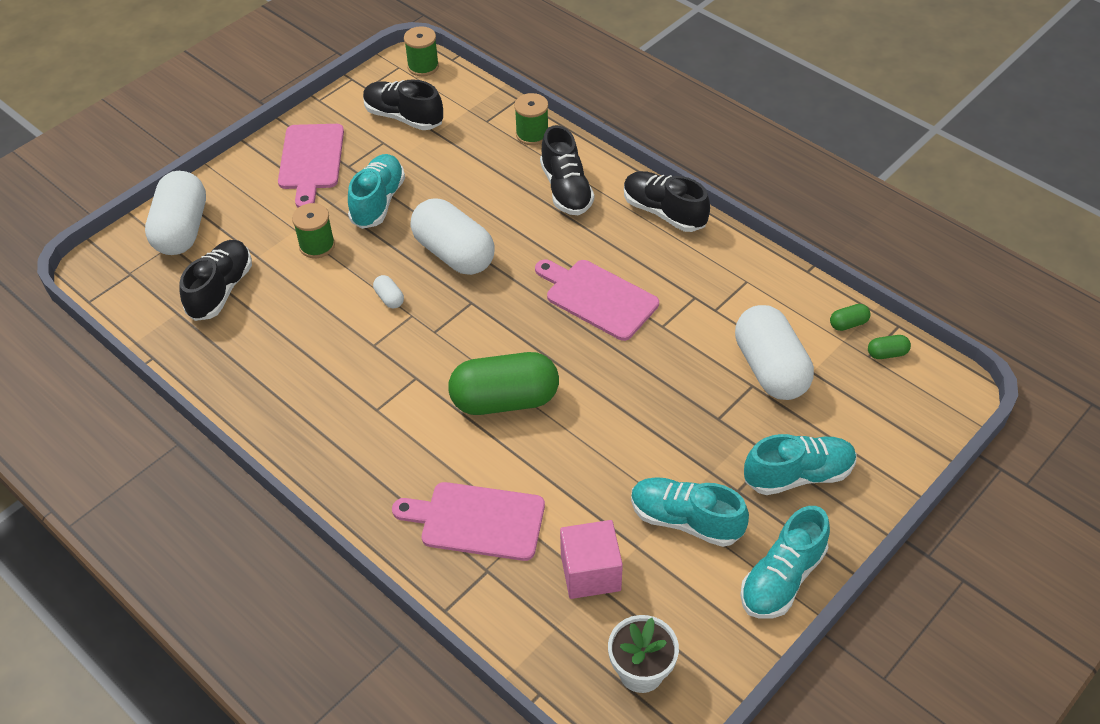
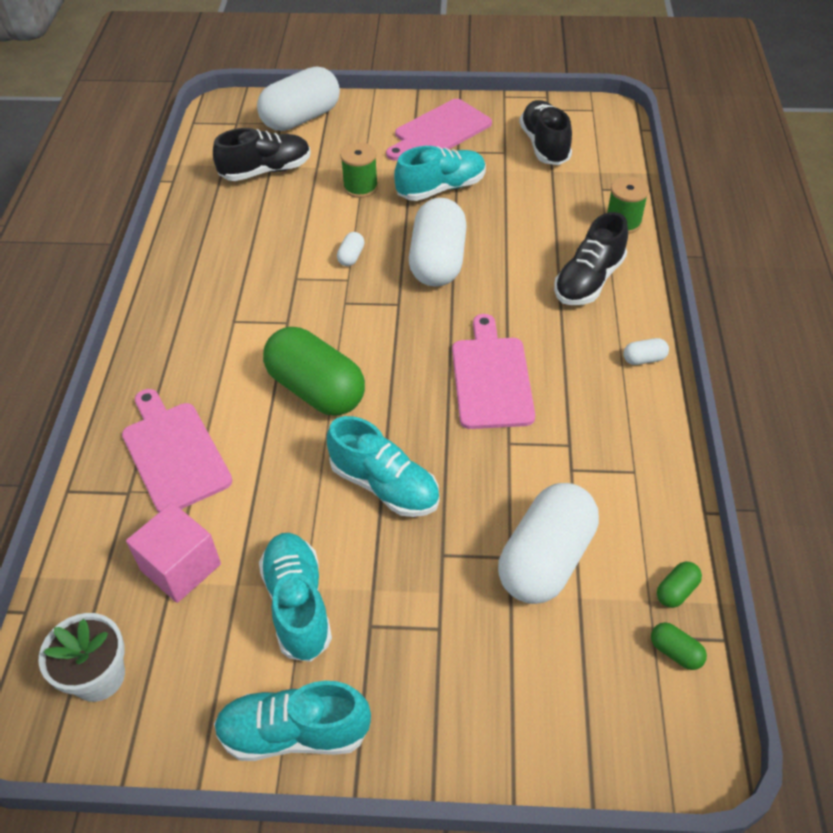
camera: 50 degrees right, 0 degrees up
(423, 66) = (611, 120): green spool -> none
(664, 212) = (644, 359): black shoe -> white capsule
(798, 475) = (435, 667): turquoise shoe -> turquoise shoe (384, 485)
(848, 324) = (676, 591): green capsule -> green capsule turned 75 degrees counterclockwise

